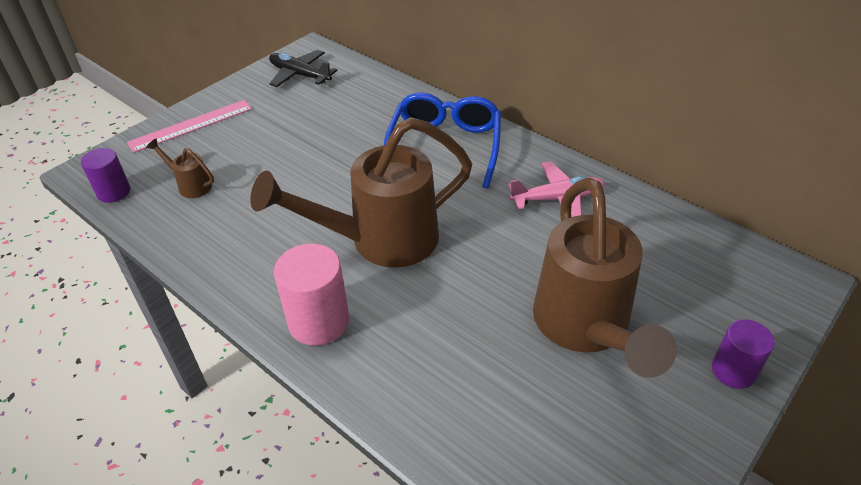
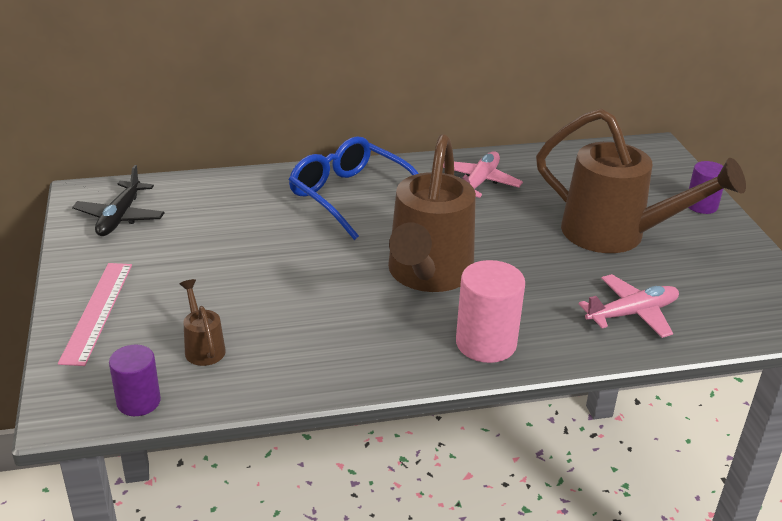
camera: 55 degrees left, 10 degrees down
(190, 185) = (203, 347): brown watering can -> brown watering can turned 90 degrees clockwise
(300, 75) = (120, 217): black plane -> black plane turned 60 degrees counterclockwise
(460, 401) = (632, 313): none -> pink plane

